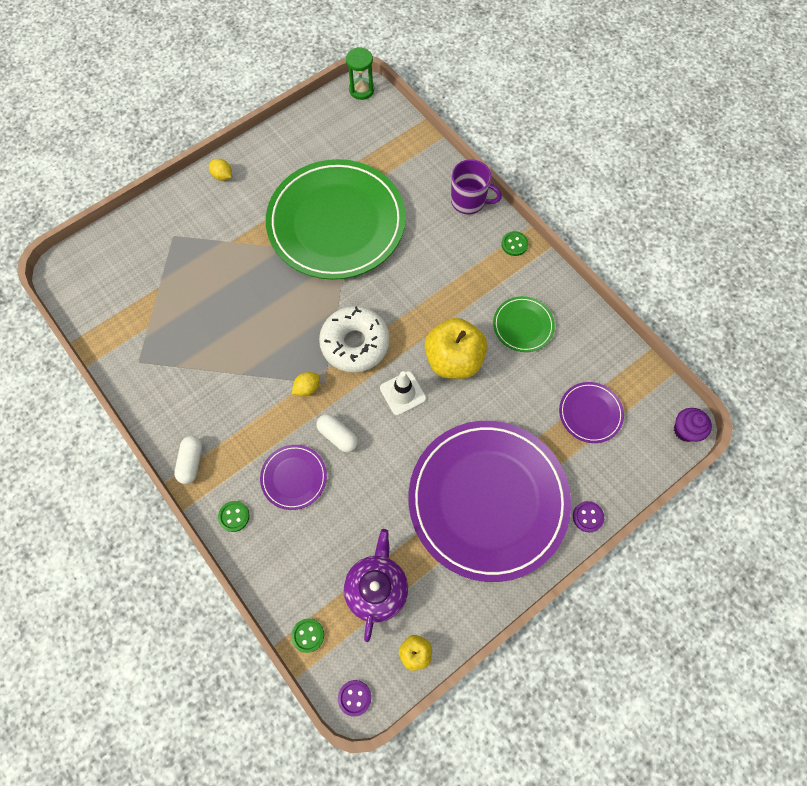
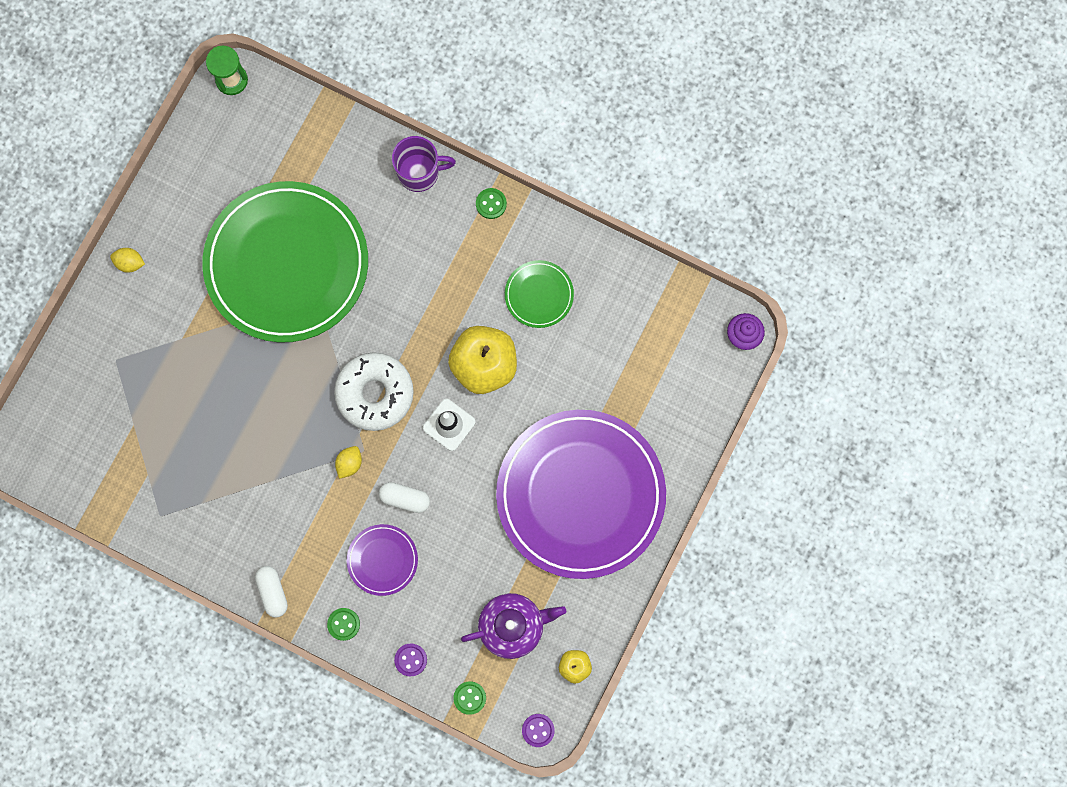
camera: 25 degrees left, 10 degrees up
(377, 588) = (513, 626): purple teapot -> purple teapot turned 90 degrees clockwise
(587, 517) = (681, 467): purple button -> purple button (410, 659)
(590, 413) = (644, 360): purple plate -> none

